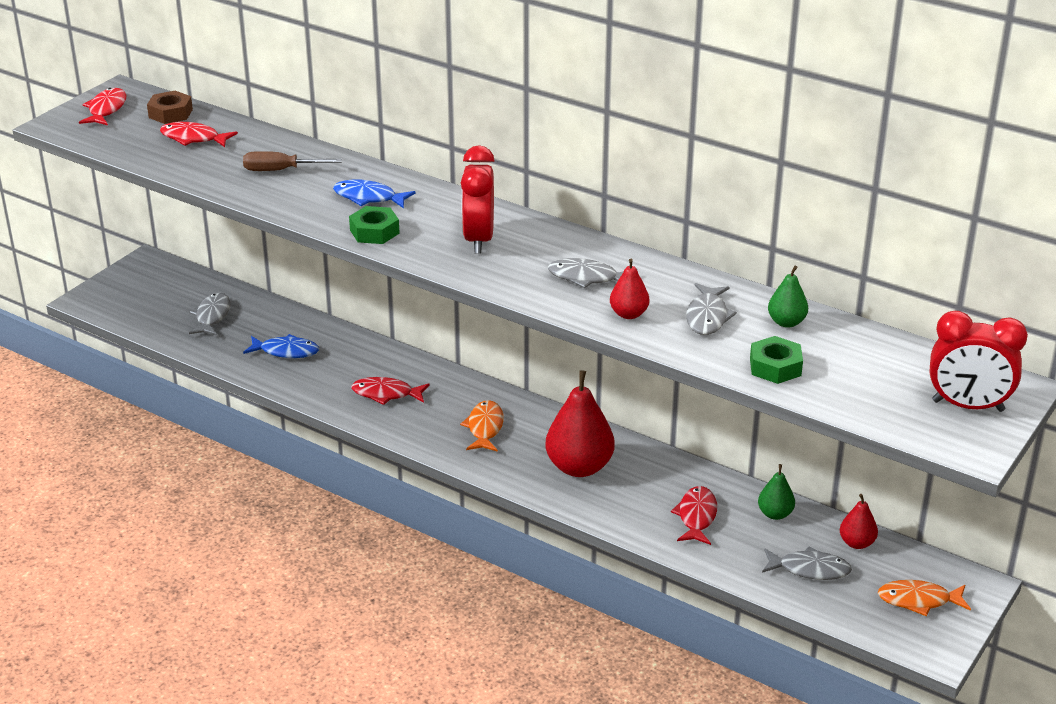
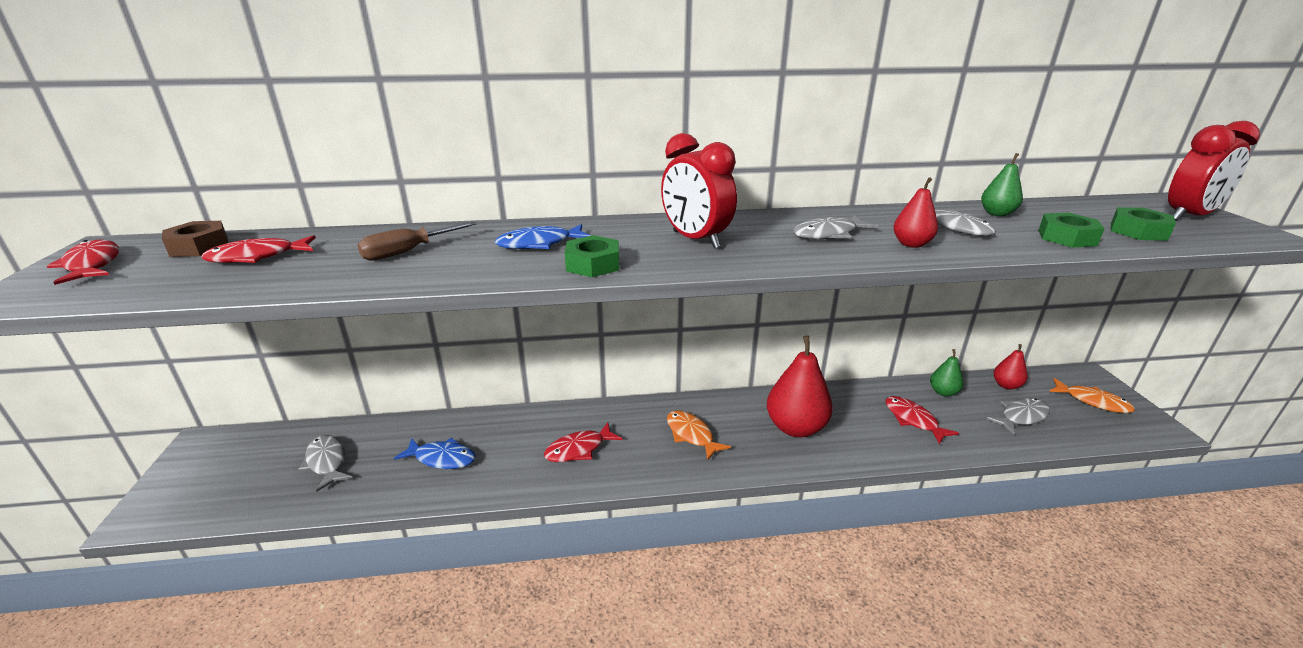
camera: 40 degrees left, 5 degrees down
(286, 351) = (442, 458): blue fish -> blue fish turned 45 degrees clockwise
(860, 392) = (1138, 231): none -> green nut
(919, 600) = (1092, 401): orange fish -> orange fish turned 105 degrees counterclockwise

